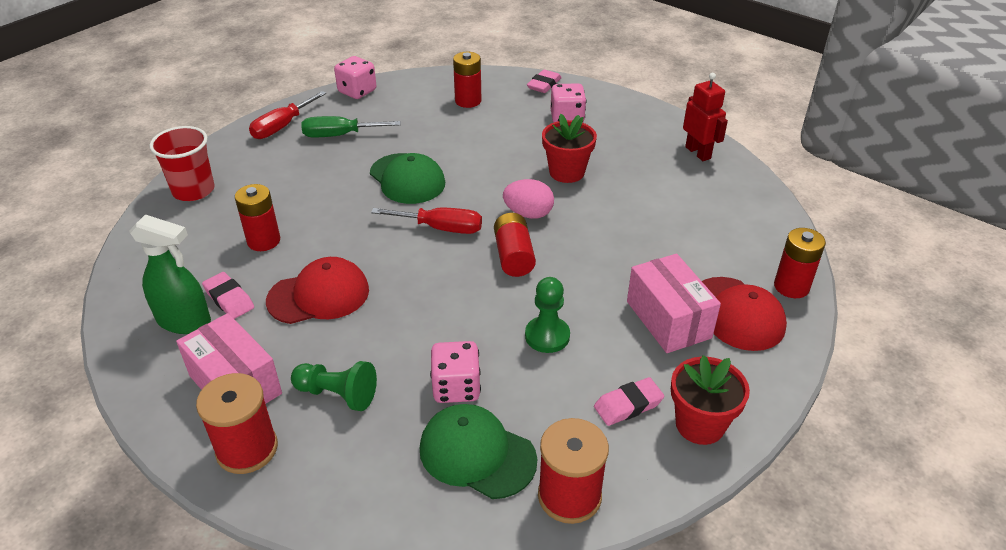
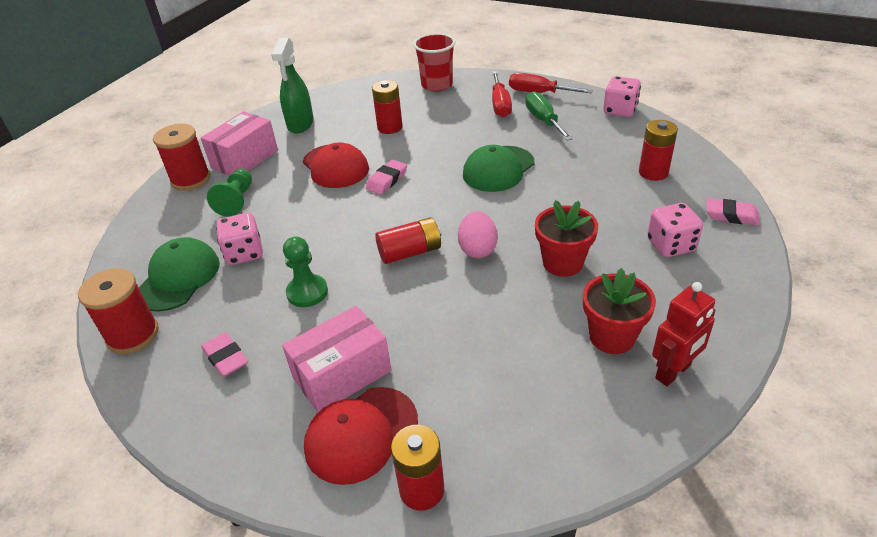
camera: 80 degrees right, 0 degrees up
(229, 299) = (324, 133): pink eraser -> pink eraser (387, 180)
(441, 228) = (435, 203): red screwdriver -> red screwdriver (500, 105)
(700, 424) = (201, 413): red flower pot -> red flower pot (612, 337)

